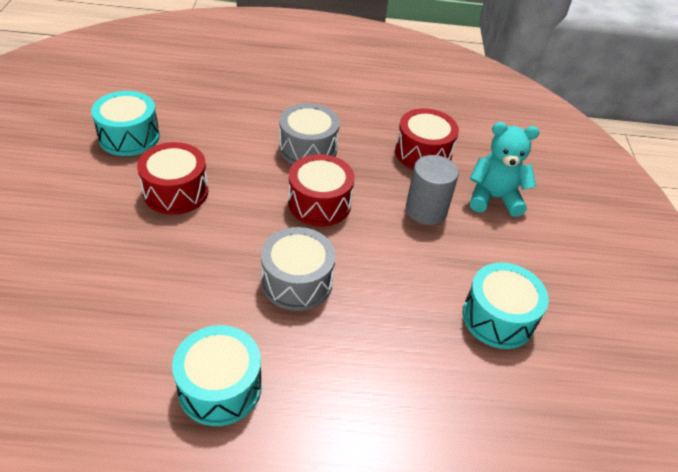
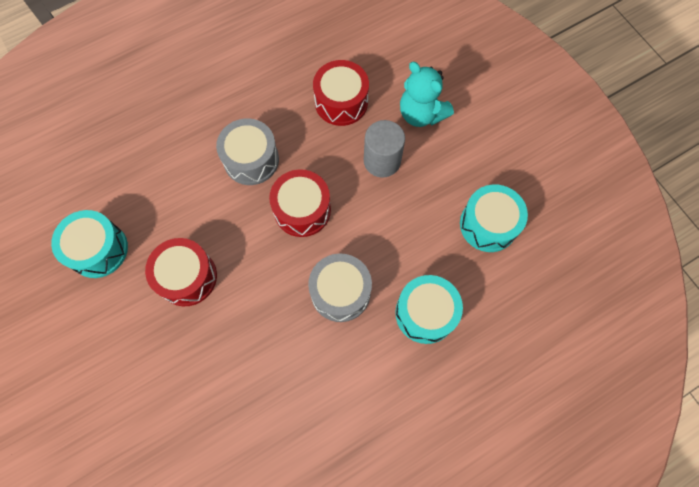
camera: 30 degrees left, 25 degrees up
(220, 387) = (356, 409): turquoise drum -> turquoise drum (425, 313)
(494, 198) = (421, 114): turquoise teddy bear -> turquoise teddy bear turned 105 degrees counterclockwise

